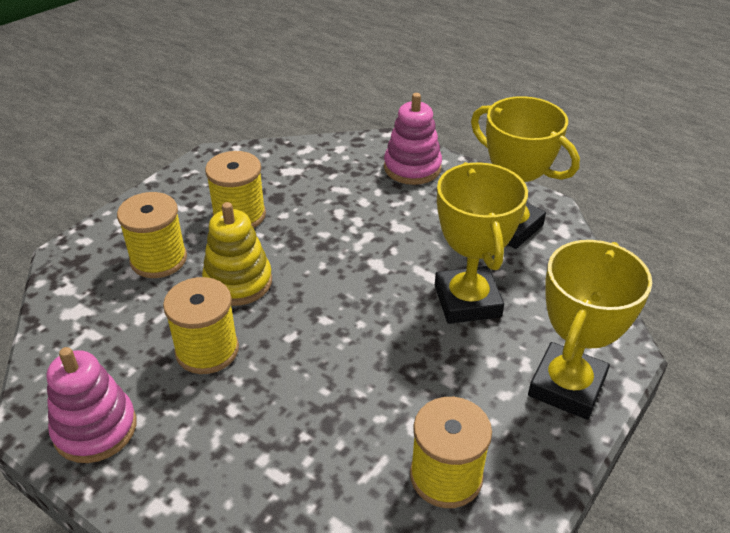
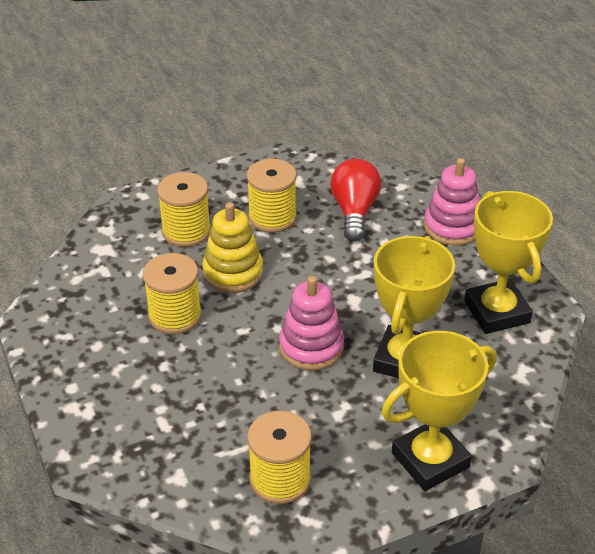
camera: 30 degrees right, 0 degrees up
(95, 429) = (65, 339): pink stacking toy -> pink stacking toy (311, 347)
(315, 183) = (354, 211): none -> red light bulb

